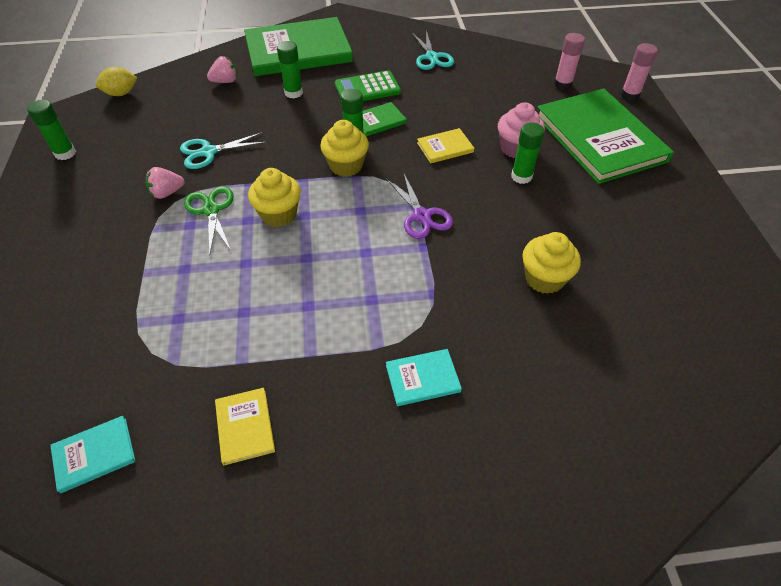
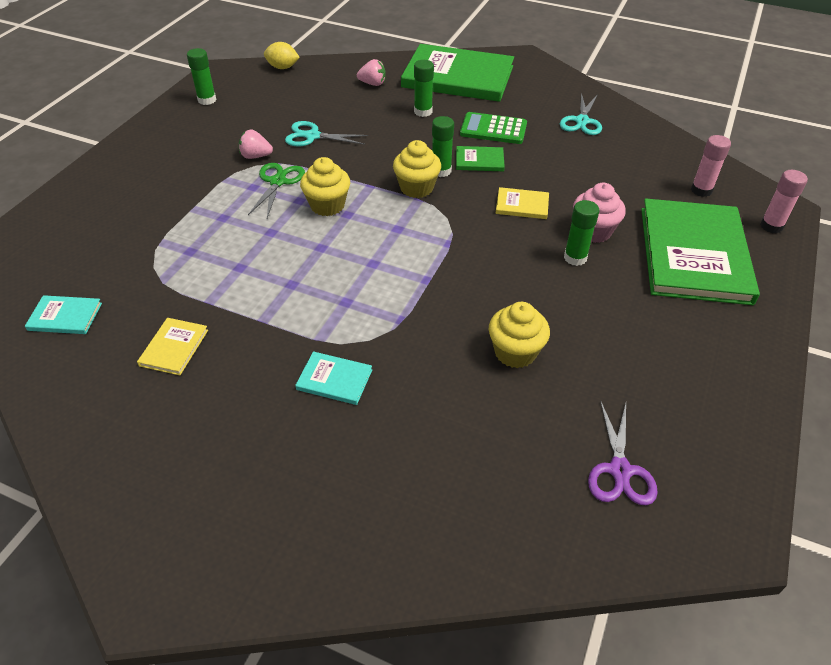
camera: 30 degrees right, 5 degrees down
(422, 216) = (448, 254): purple scissors -> purple scissors (620, 470)

